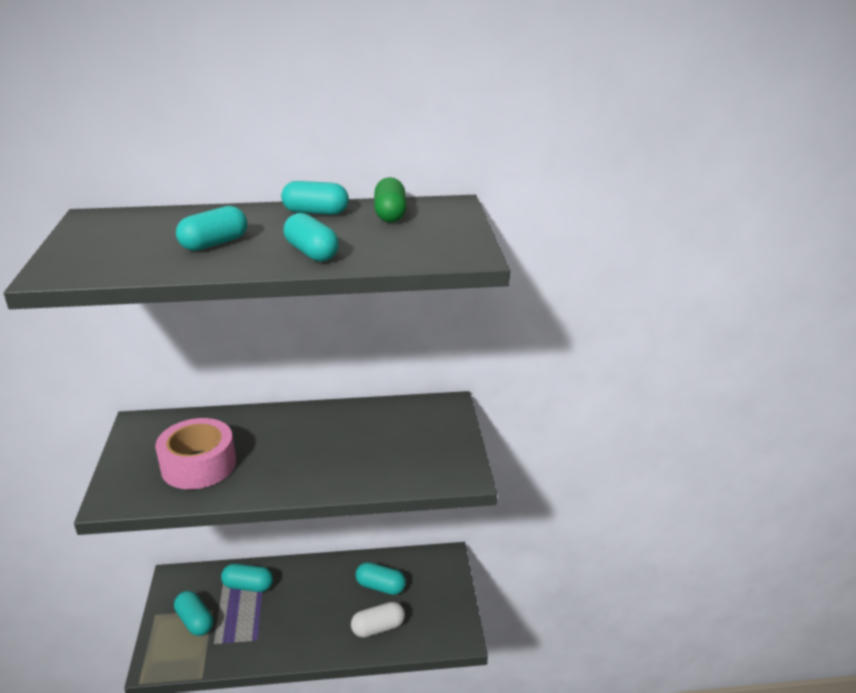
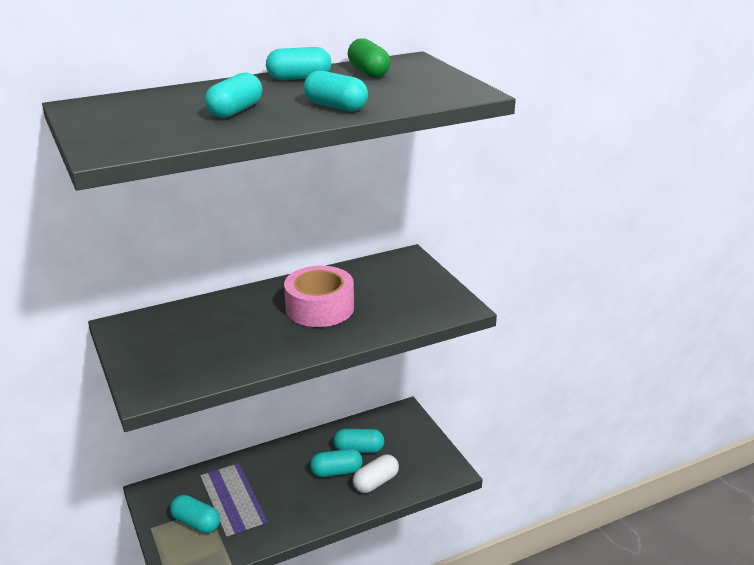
camera: 20 degrees left, 0 degrees up
(198, 465) = (211, 347): pink tape -> pink tape (319, 308)
(248, 586) = (231, 480): turquoise capsule -> turquoise capsule (336, 471)

